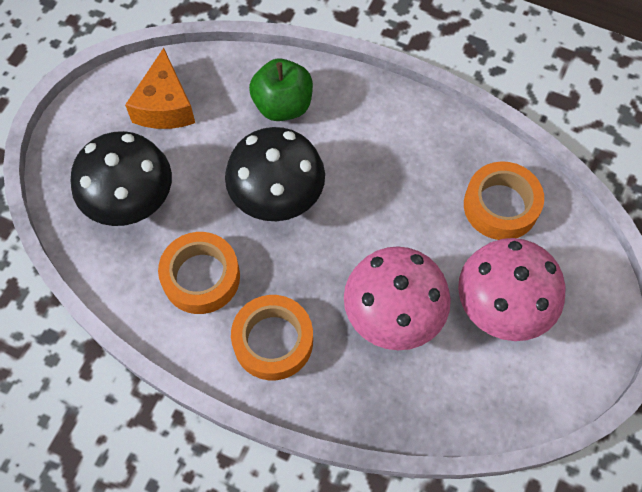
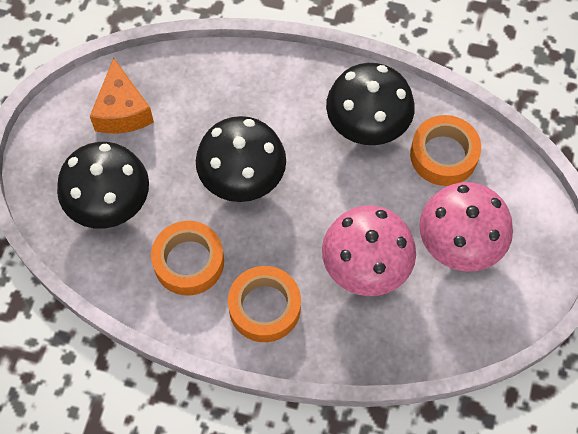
camera: 10 degrees left, 0 degrees up
(283, 105) = (231, 94): green apple -> none
(423, 160) = (367, 124): none -> black mushroom

